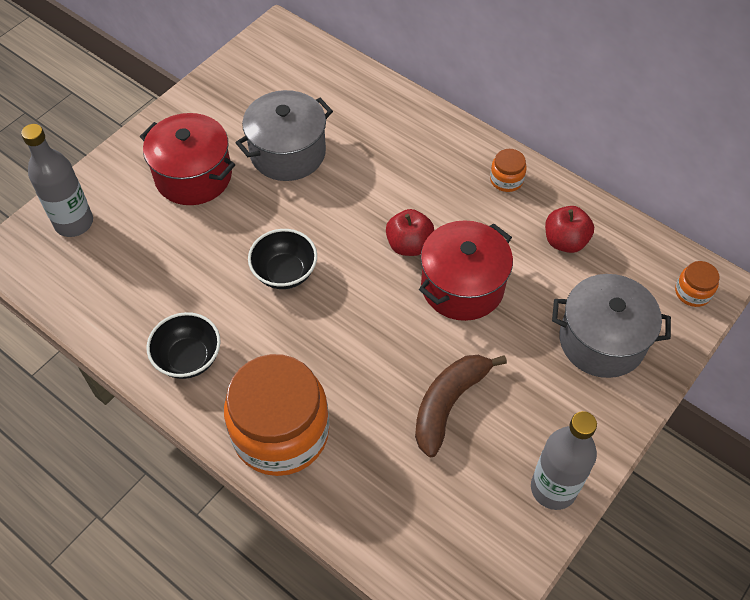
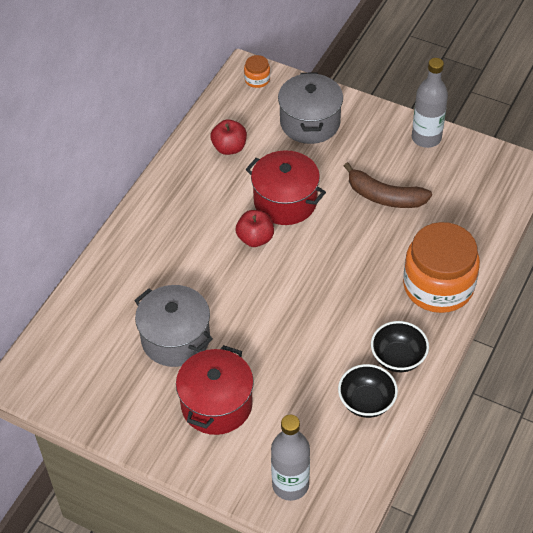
camera: 100 degrees left, 5 degrees down
(285, 272) = (302, 313): black bowl -> black bowl (366, 402)
(506, 180) = (176, 187): orange jar -> none

